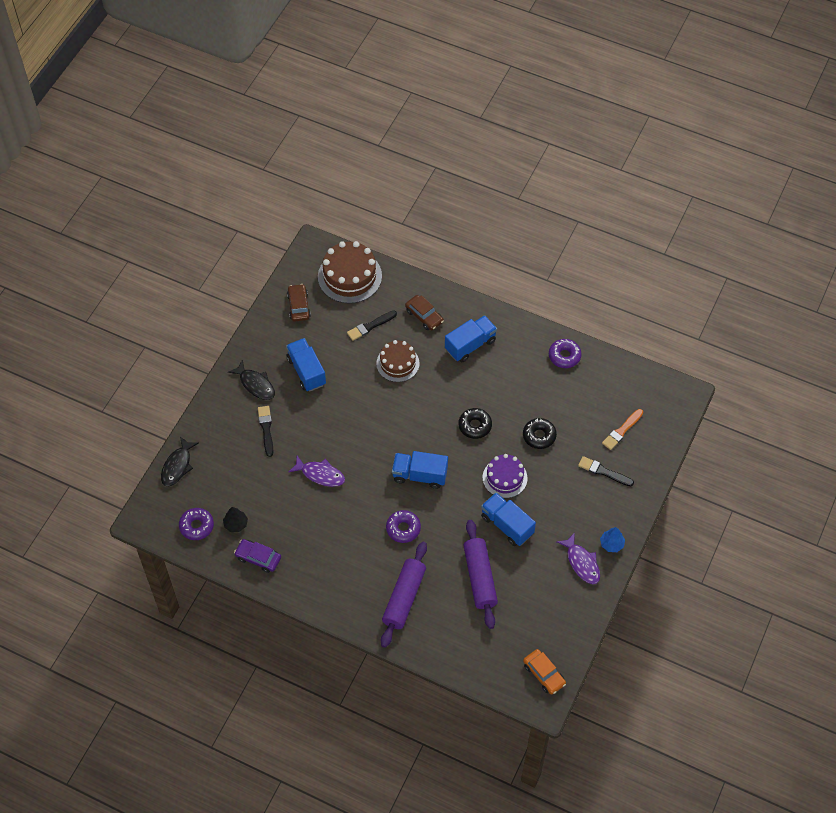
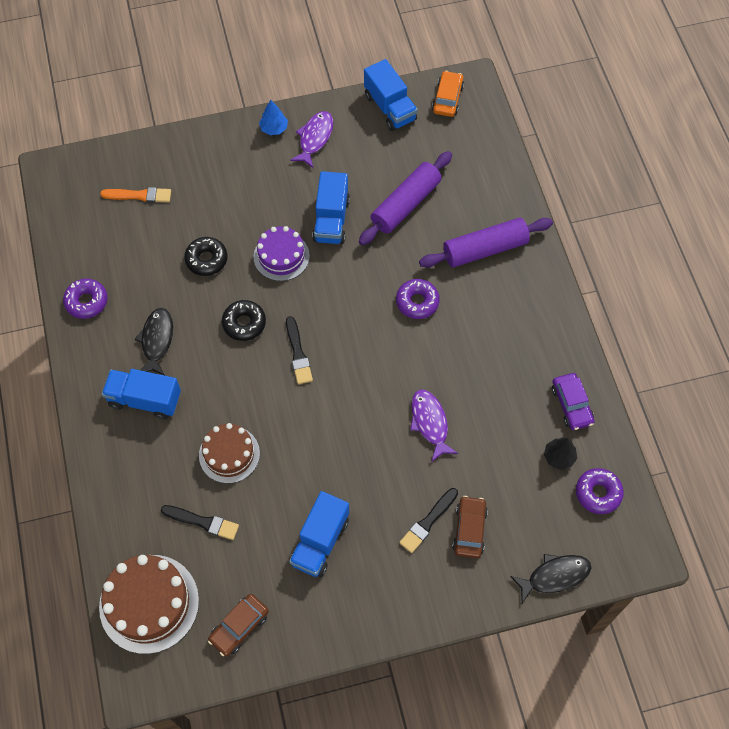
camera: 130 degrees left, 5 degrees up
(255, 384) = (384, 583): black fish -> black fish (157, 340)
(419, 475) = (346, 331): blue truck -> blue truck (390, 107)
(424, 316) = (142, 475): brown car -> brown car (469, 529)
(604, 472) = (201, 181): black brush -> black brush (298, 353)

